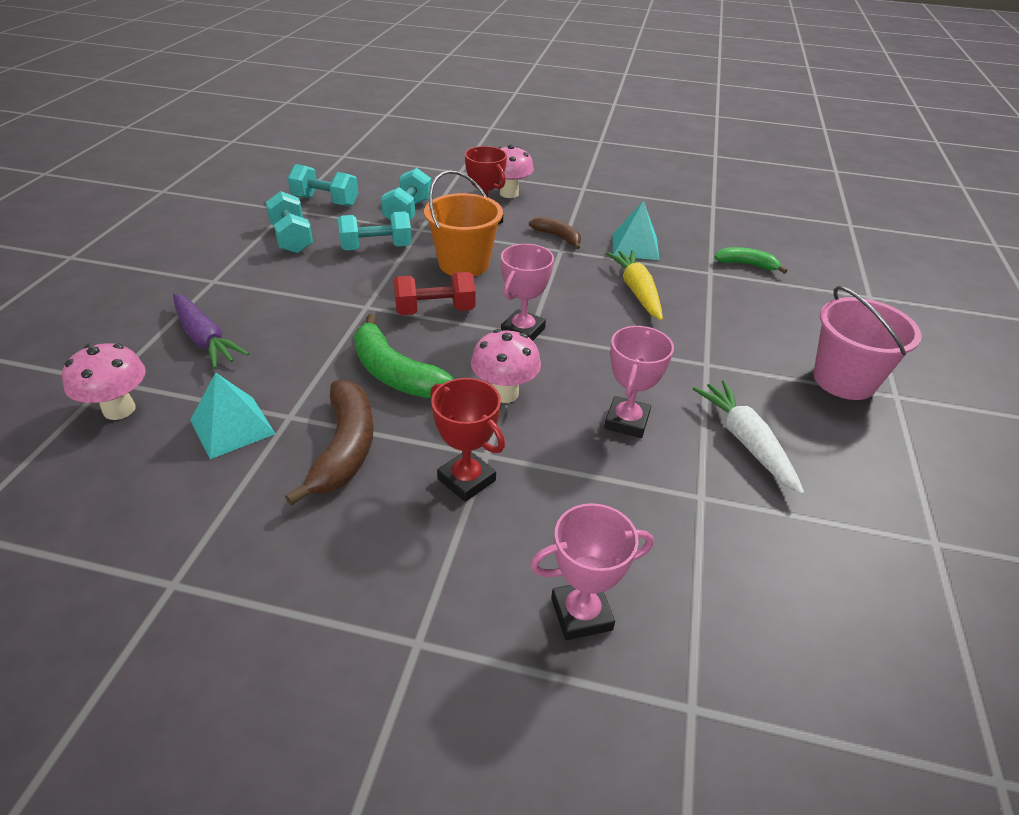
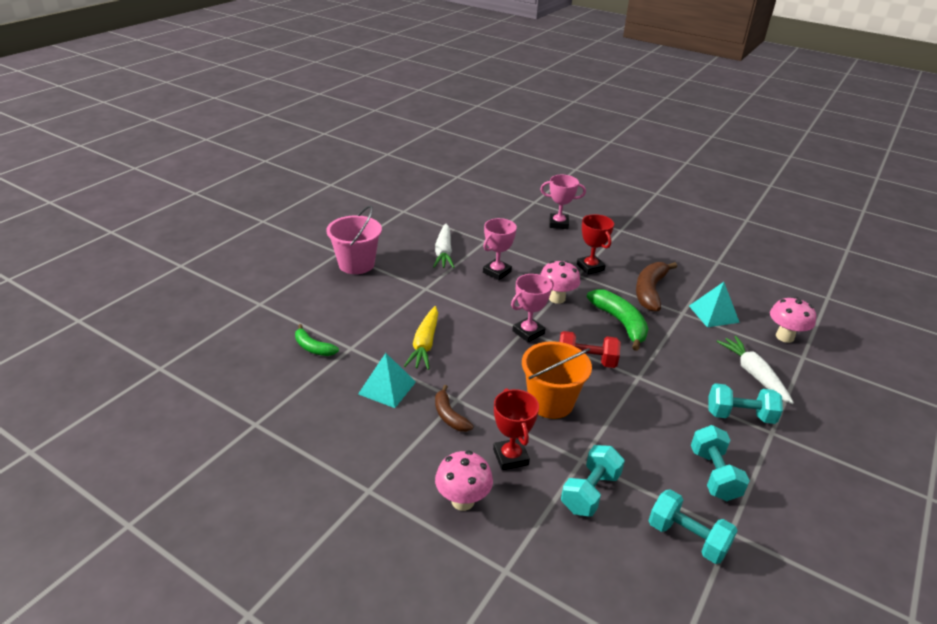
camera: 160 degrees left, 5 degrees down
(205, 339) = (753, 374): purple carrot -> white carrot
(376, 248) = (628, 441): turquoise dumbbell -> turquoise dumbbell (740, 415)

